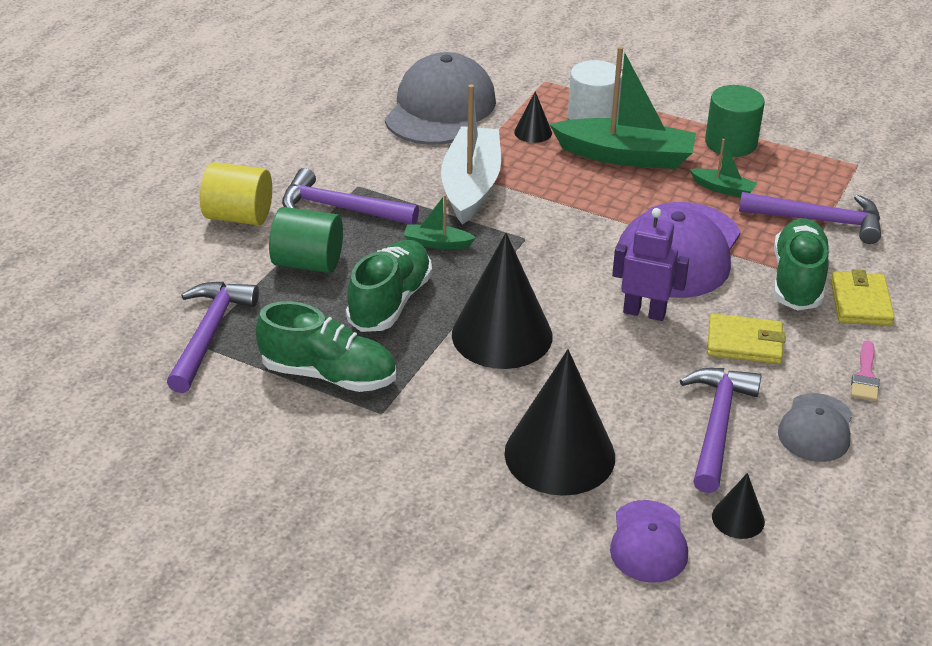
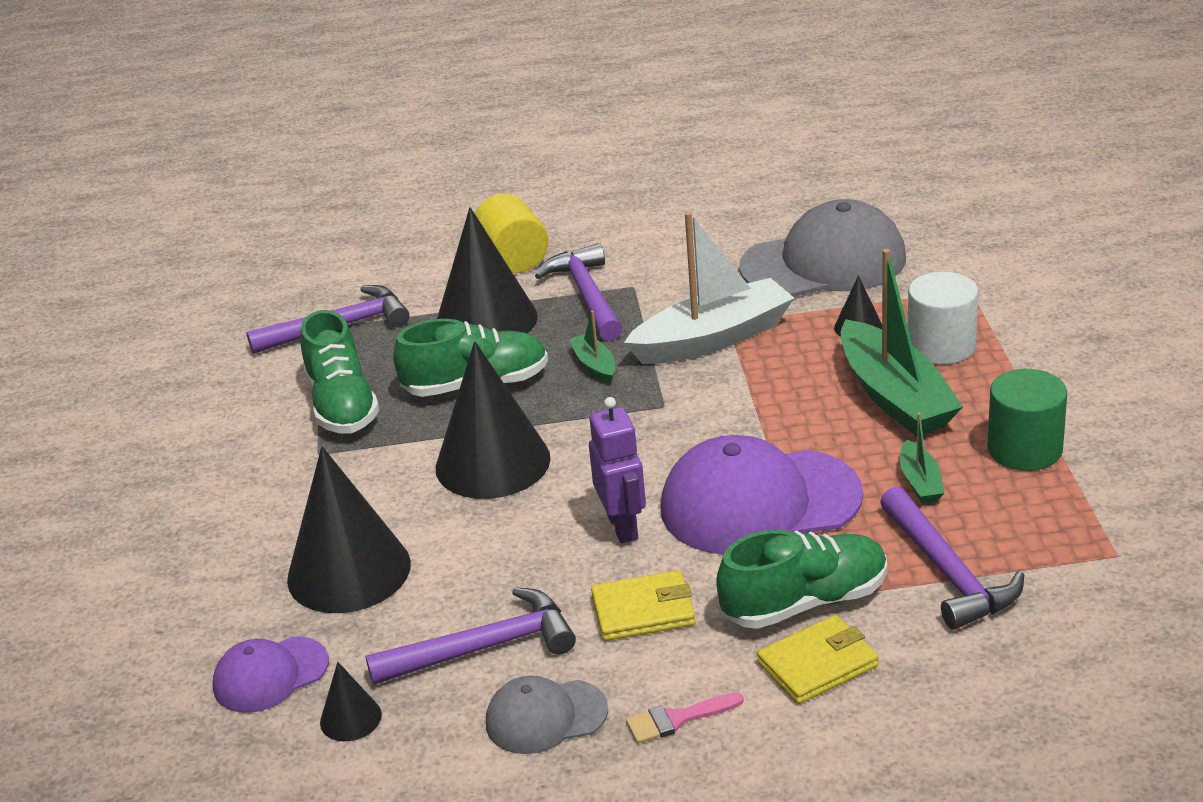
camera: 60 degrees right, 5 degrees down
(308, 263) = (486, 320): green cylinder -> black cone
(744, 343) = (643, 611): yellow wallet -> yellow wallet turned 75 degrees counterclockwise

